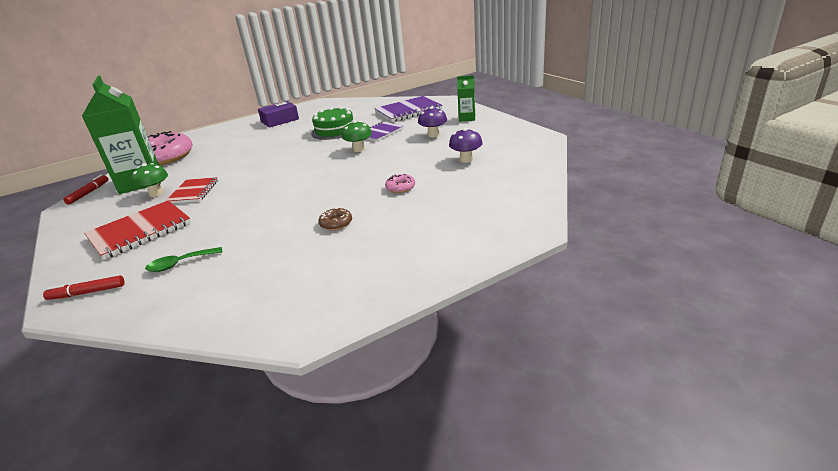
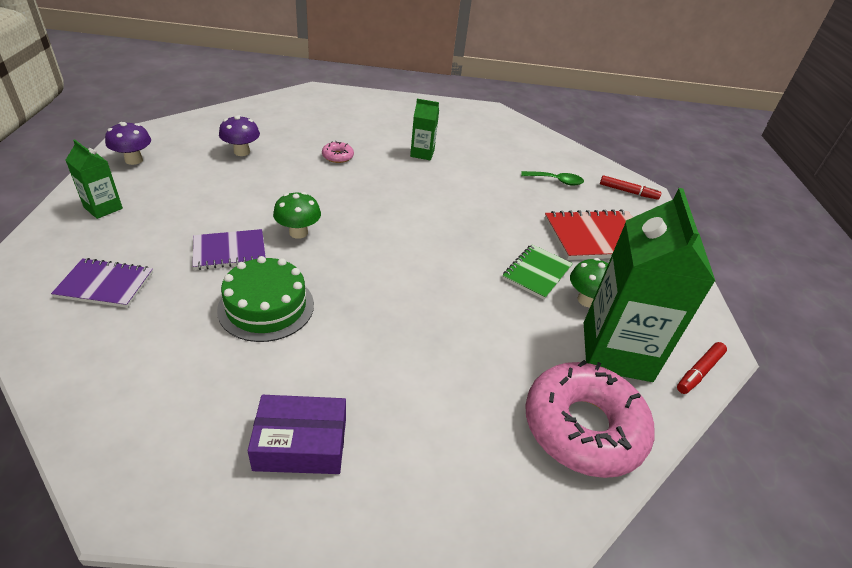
camera: 155 degrees left, 10 degrees up
(193, 192) = (536, 273): red notebook -> green notebook
(336, 223) = (422, 153): brown donut -> green carton
(408, 111) = (105, 285): purple notebook -> purple notebook, size x0.63
(433, 135) = (194, 203): purple mushroom -> purple mushroom (134, 160)

